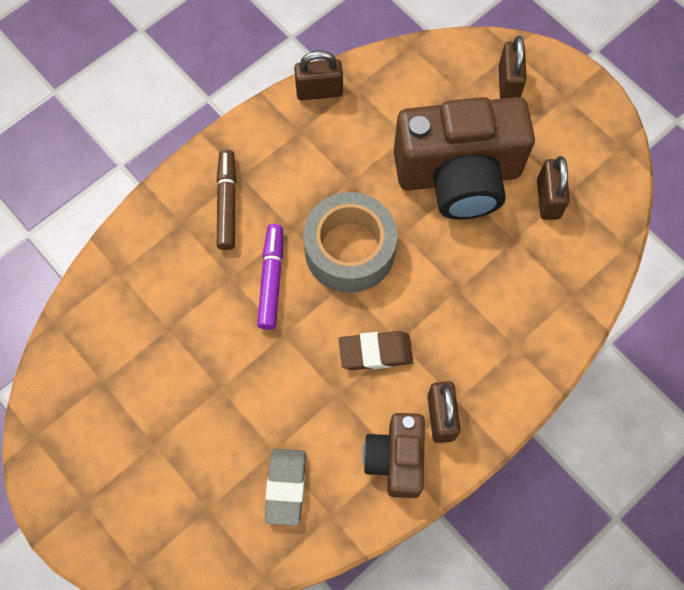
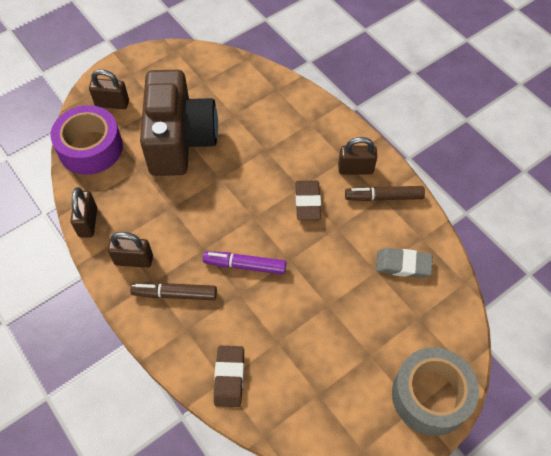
camera: 85 degrees left, 10 degrees down
(122, 277) = (229, 377): none -> brown eraser
(349, 250) = (227, 212): grey tape -> grey tape (430, 395)
(396, 459) = (383, 197): brown camera -> brown marker
(431, 72) = (90, 148): none -> purple tape
(548, 199) = (207, 93): brown padlock -> brown padlock (133, 260)

